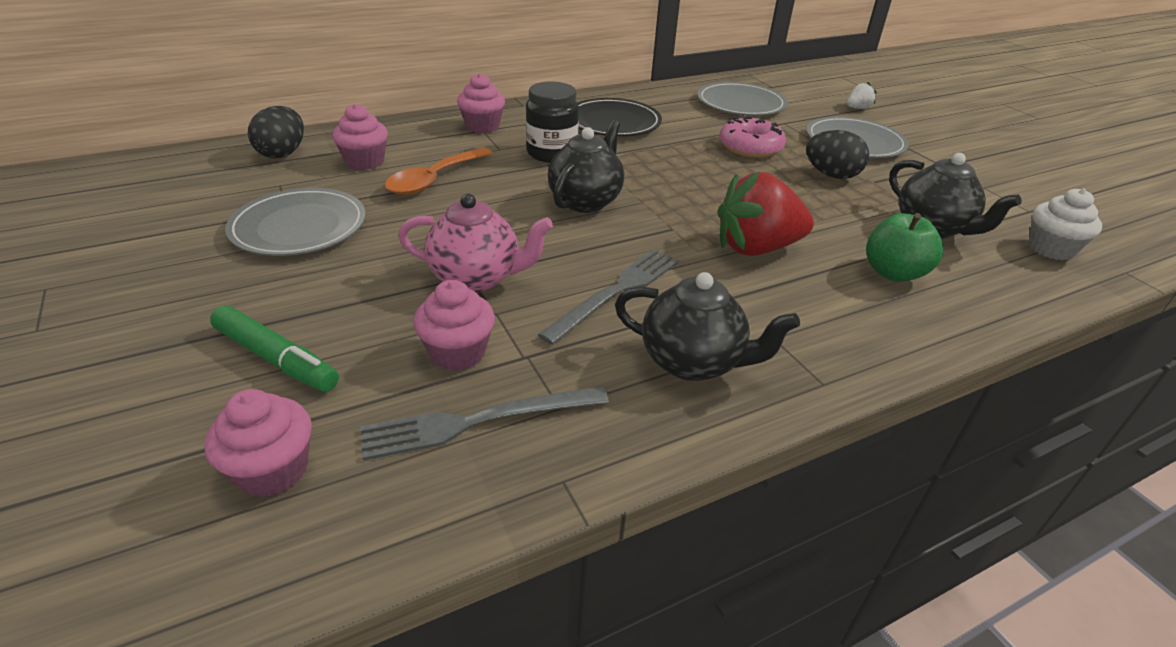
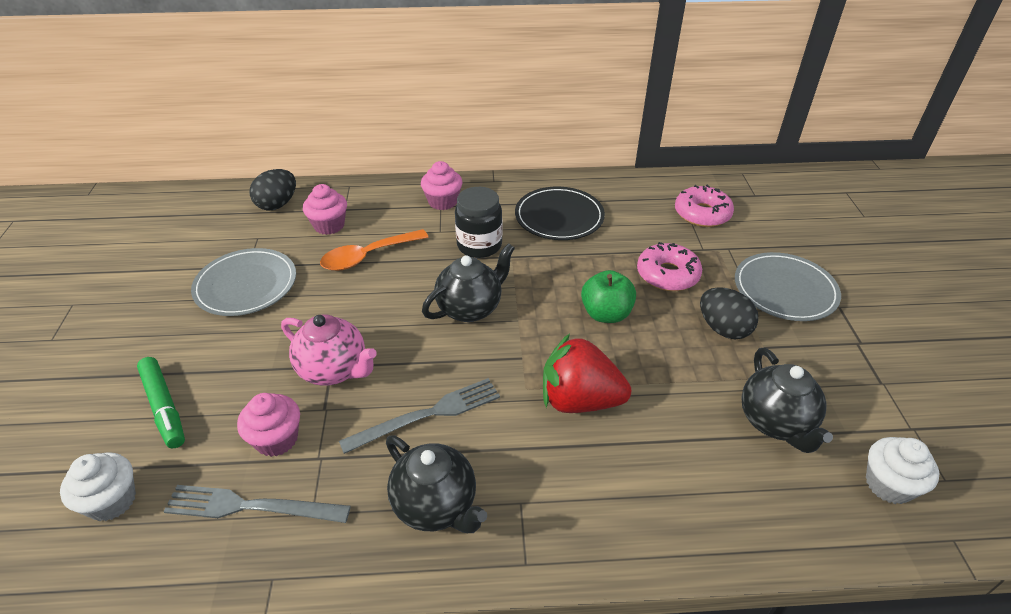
camera: 25 degrees right, 5 degrees up
(273, 470) = (112, 501): pink cupcake -> white cupcake
(740, 103) = (702, 214): grey plate -> pink donut
(857, 108) = (827, 242): white strawberry -> none
(893, 273) = (688, 465): green apple -> green apple (606, 314)

